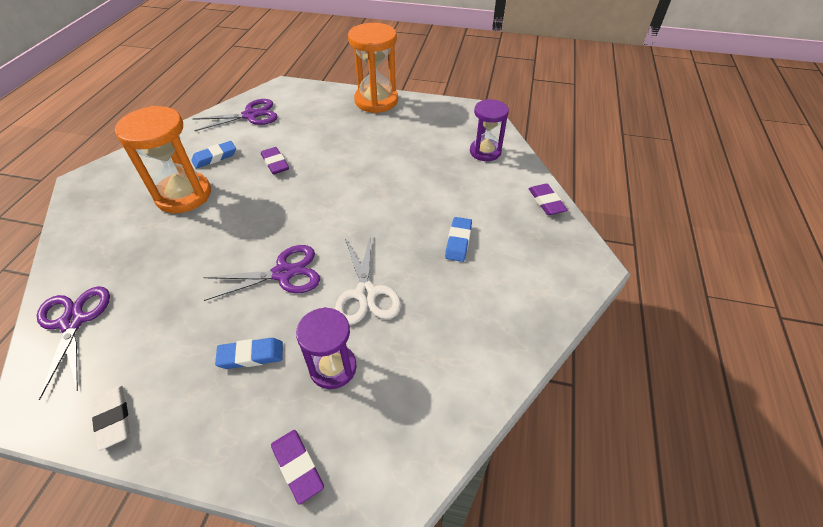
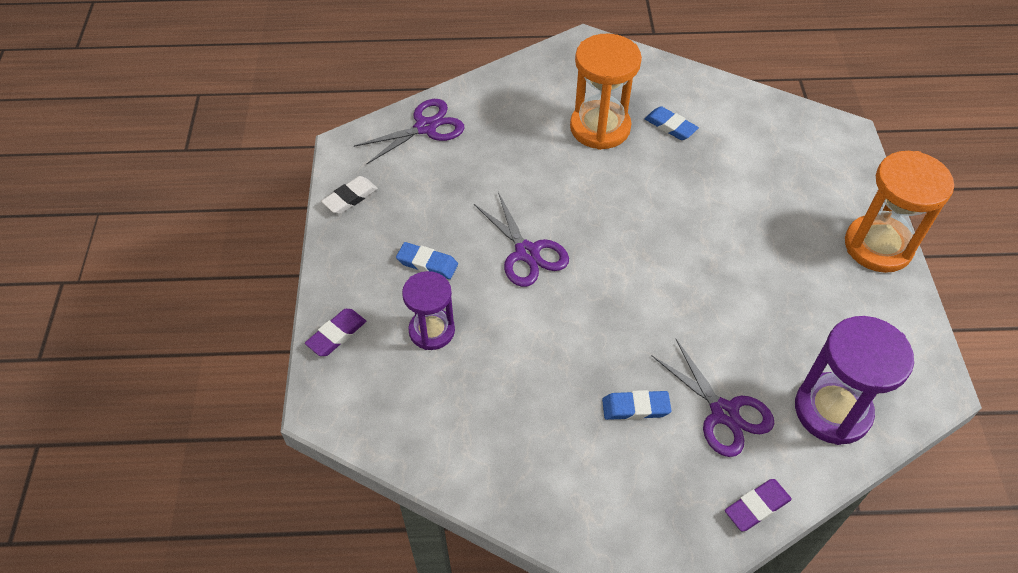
camera: 75 degrees right, 5 degrees up
(250, 115) = (764, 126): purple scissors -> purple scissors (723, 413)
(251, 355) = (427, 263): blue eraser -> blue eraser turned 45 degrees counterclockwise
(275, 163) = (687, 183): purple eraser -> none
(366, 293) = (525, 333): white scissors -> none
(485, 152) = (832, 410): purple hourglass -> purple hourglass, size x1.55

